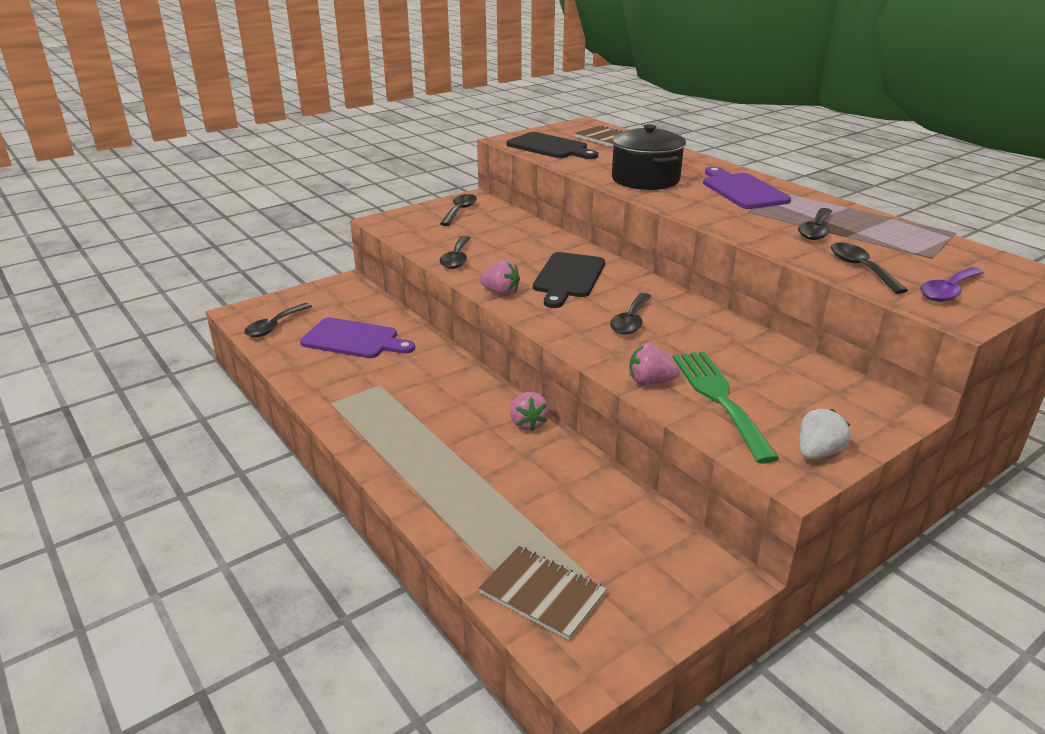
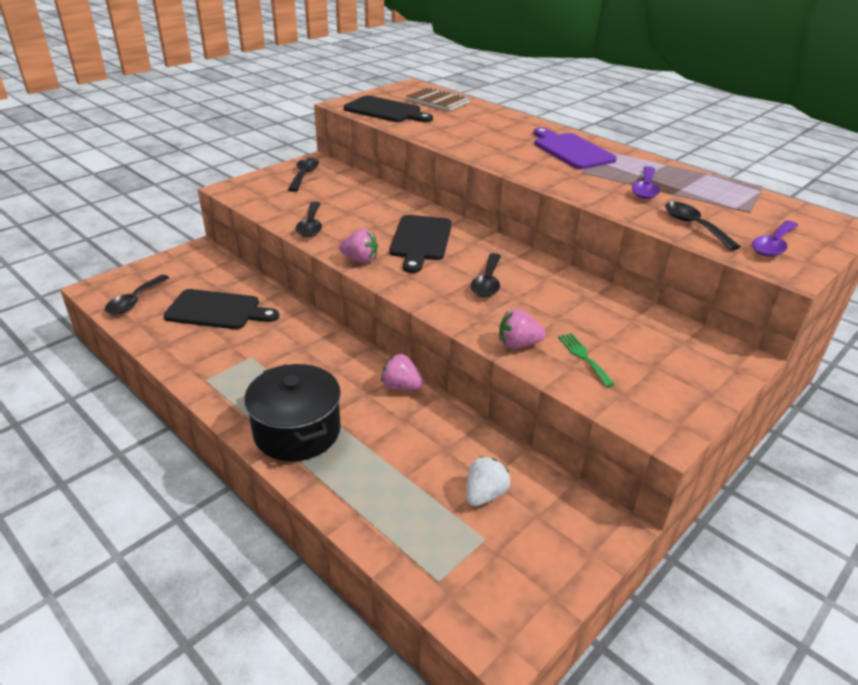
camera: 10 degrees left, 5 degrees up
(354, 340) = (217, 310): purple cutting board -> black cutting board
(528, 424) = (401, 387): pink strawberry -> pink strawberry turned 135 degrees clockwise
(542, 594) = (446, 564): brown notebook -> none
(645, 179) = (481, 142): black pot -> black pot (297, 431)
(719, 398) = (583, 357): green fork -> green fork, size x0.49
(815, 230) = (645, 189): black spoon -> purple spoon
(817, 452) = (681, 406): white strawberry -> white strawberry (484, 494)

